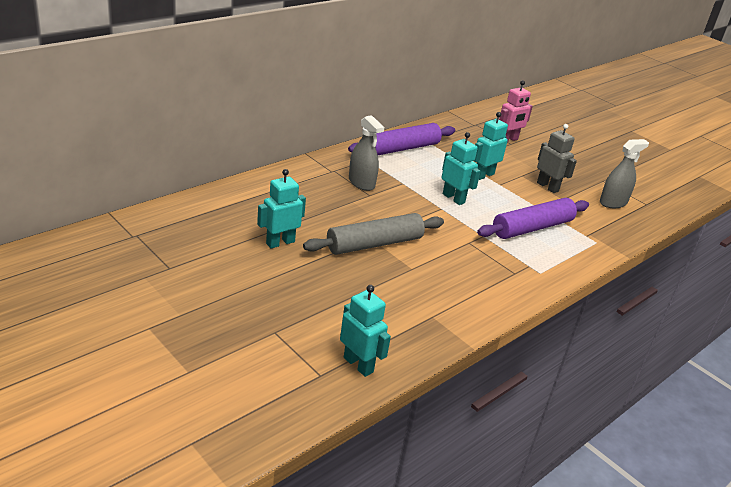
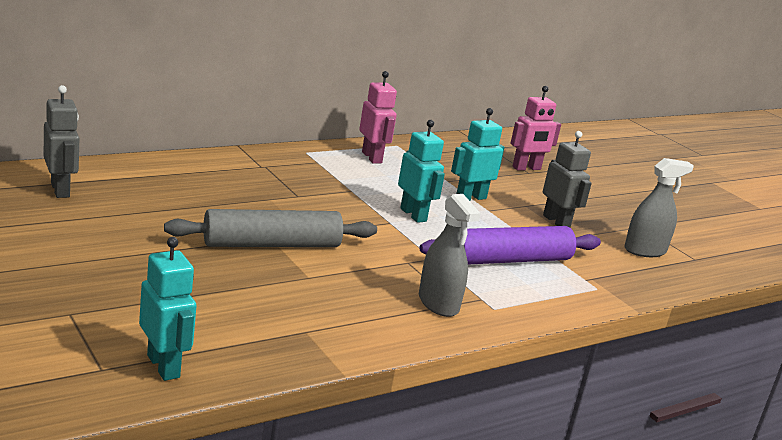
camera: 10 degrees right, 10 degrees down
(207, 220) = (60, 190): none -> grey robot
(280, 242) = (142, 225): turquoise robot -> none
(361, 183) = (294, 182): grey spray bottle -> grey spray bottle (438, 303)
(402, 148) = (372, 157): purple rolling pin -> pink robot

